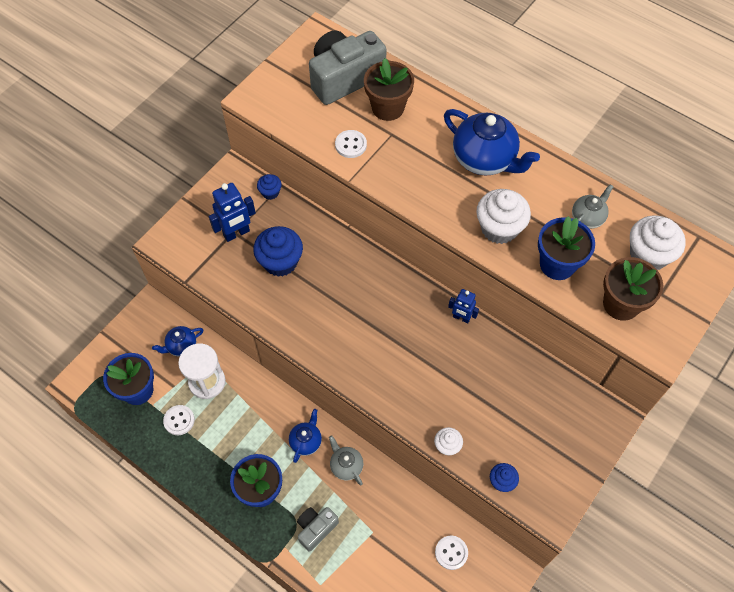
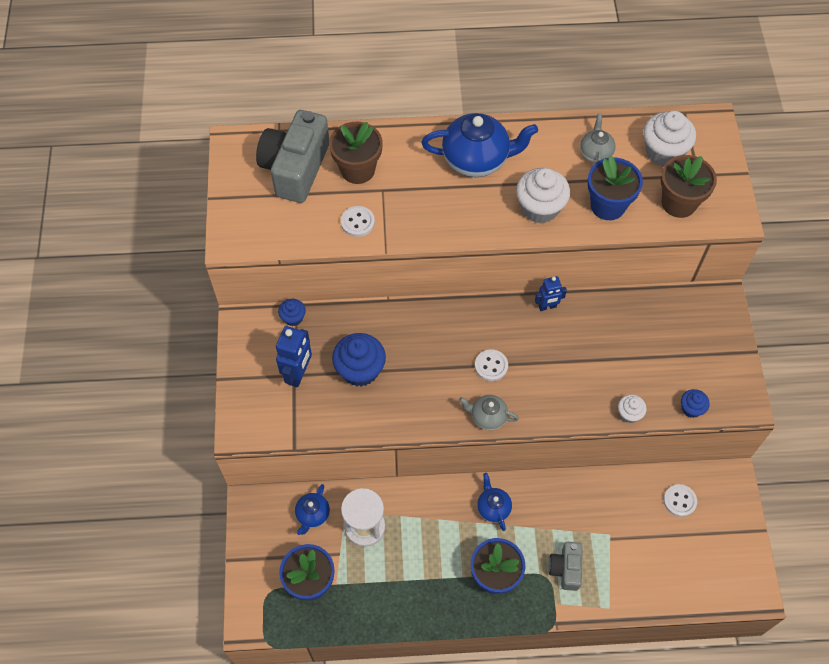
camera: 40 degrees left, 0 degrees up
(179, 420) = (372, 577): white button -> white button (491, 366)
(346, 466) = (542, 501): grey teapot -> grey teapot (487, 417)

